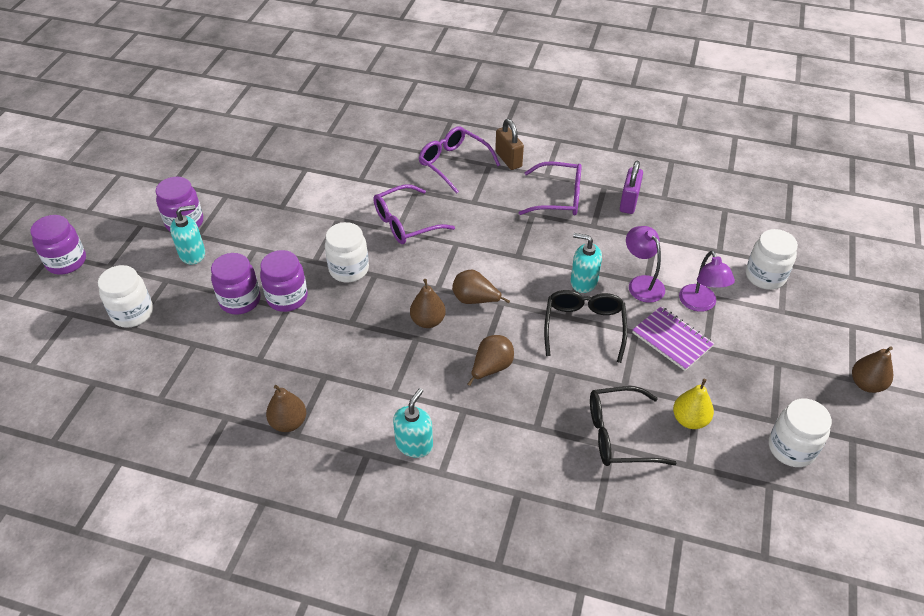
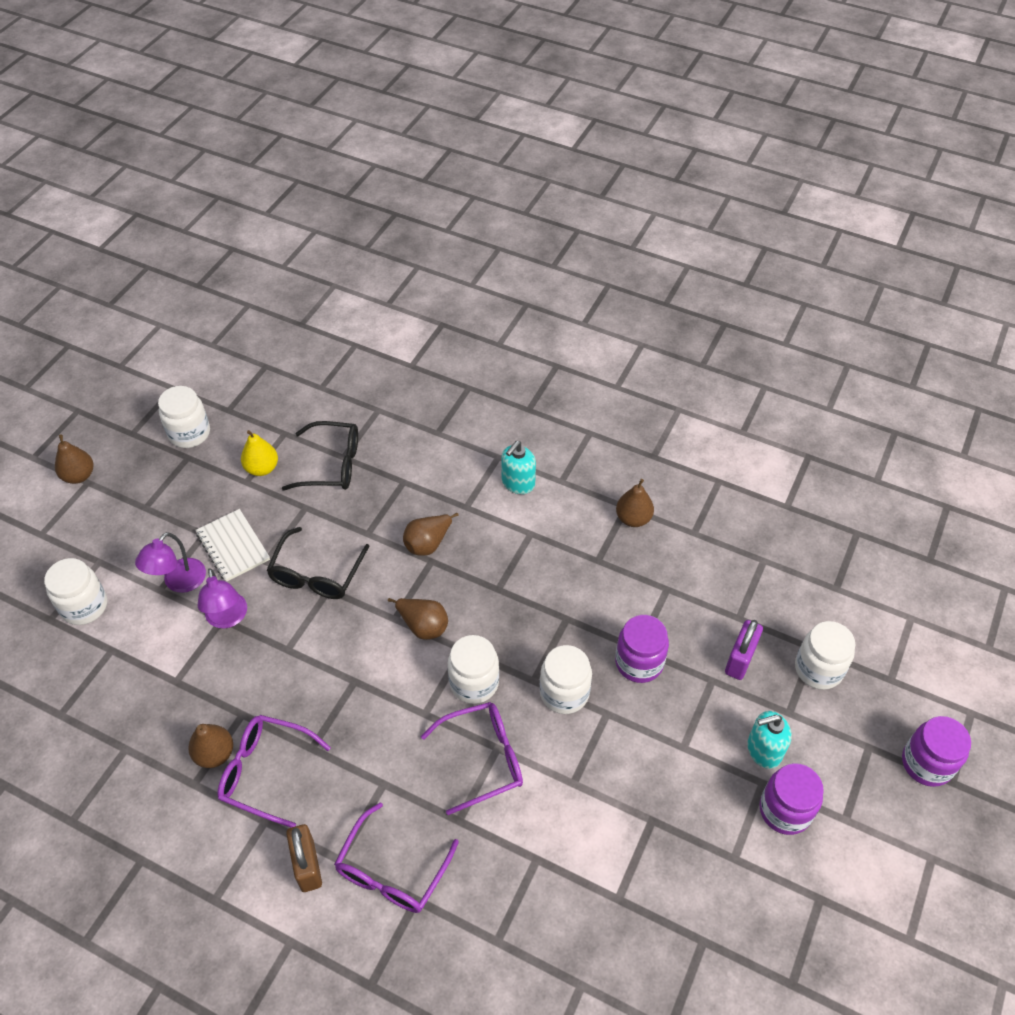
camera: 170 degrees left, 5 degrees up
(240, 300) = (694, 667): purple jar -> none
(422, 266) = (474, 683): none -> white jar
(428, 321) = (481, 607): brown pear -> brown pear (215, 754)
(453, 163) = (392, 871): purple glasses -> purple glasses turned 60 degrees clockwise
(583, 282) = (292, 631): turquoise soap dispenser -> none
(629, 202) = (176, 748): purple padlock -> purple padlock (740, 659)
(672, 339) = (233, 546): purple notebook -> white notebook
(700, 304) = (179, 582): purple lamp -> purple lamp turned 150 degrees counterclockwise

